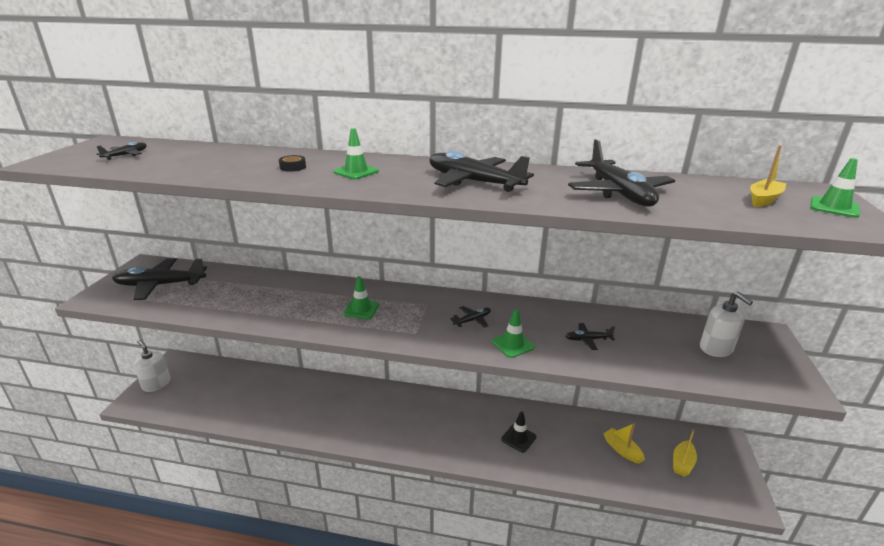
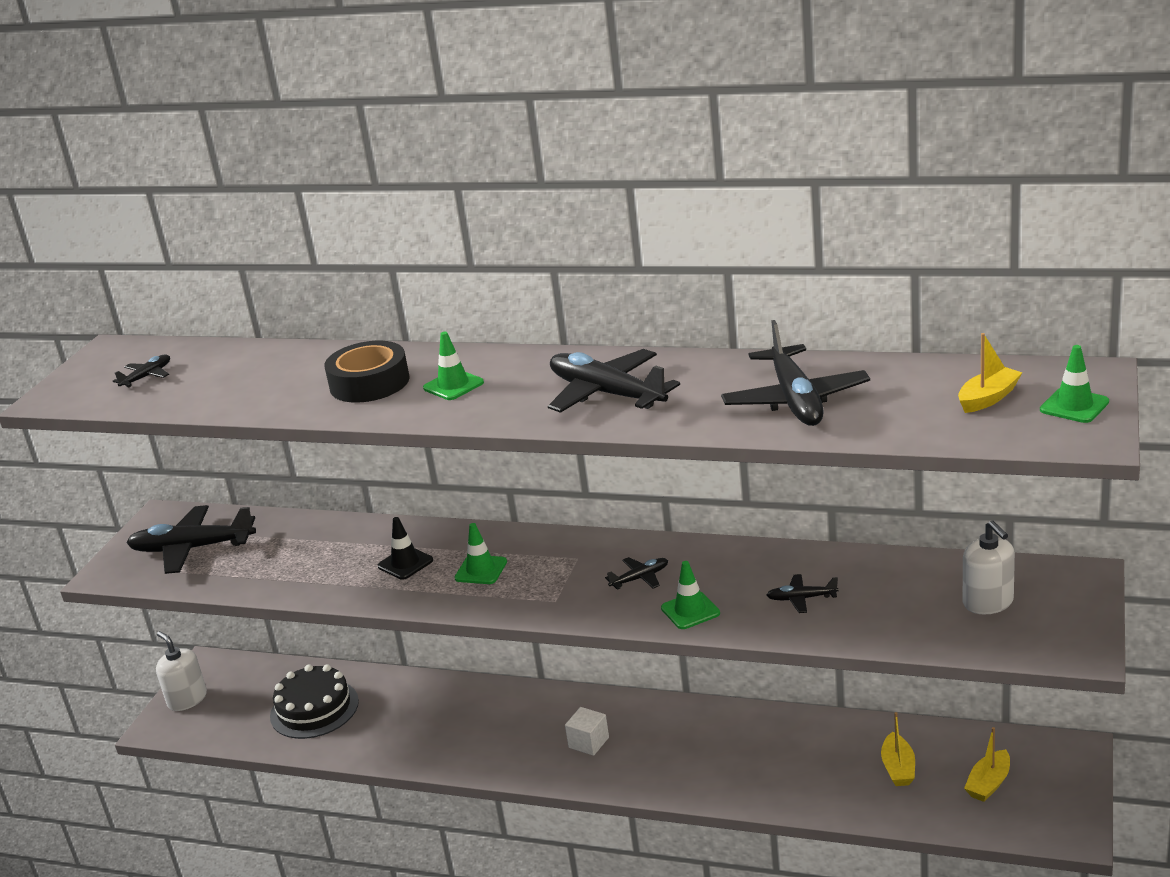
camera: 10 degrees right, 0 degrees up
(240, 394) = (314, 708): none -> black cake
(293, 167) = (369, 383): black tape -> black tape, size x2.30
(420, 424) = (588, 742): none -> white cube
(518, 438) = (738, 757): black traffic cone -> black traffic cone (405, 563)
(622, 450) = (898, 768): yellow boat -> yellow boat turned 150 degrees counterclockwise

